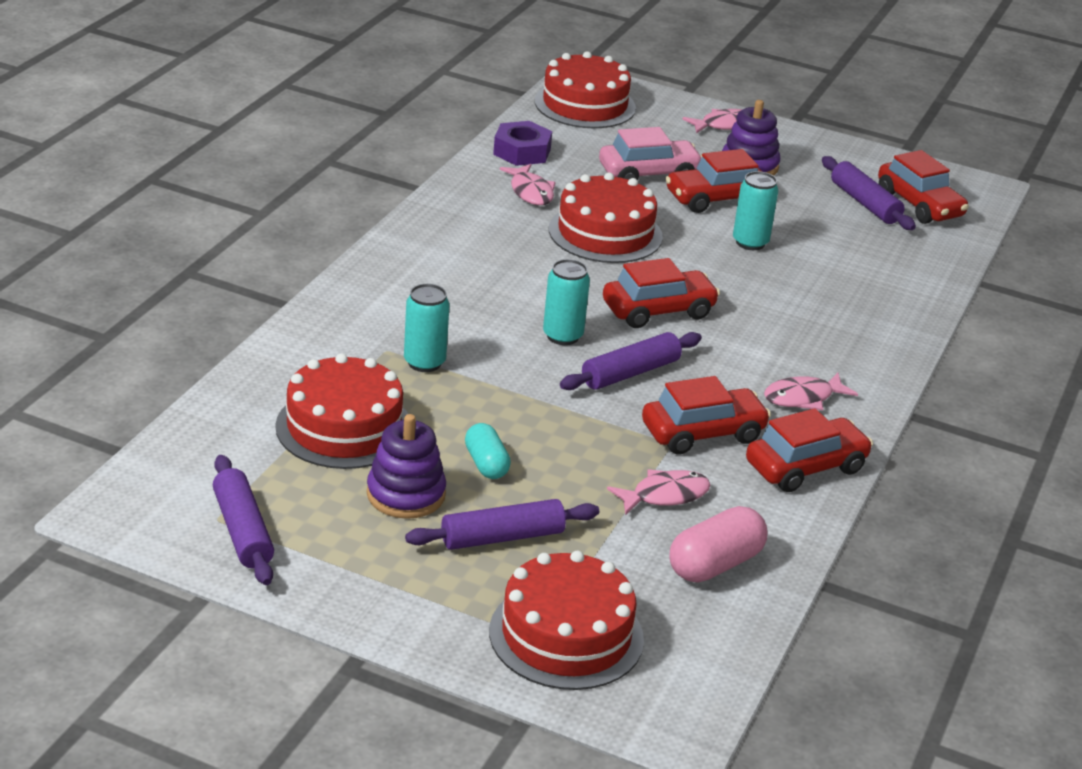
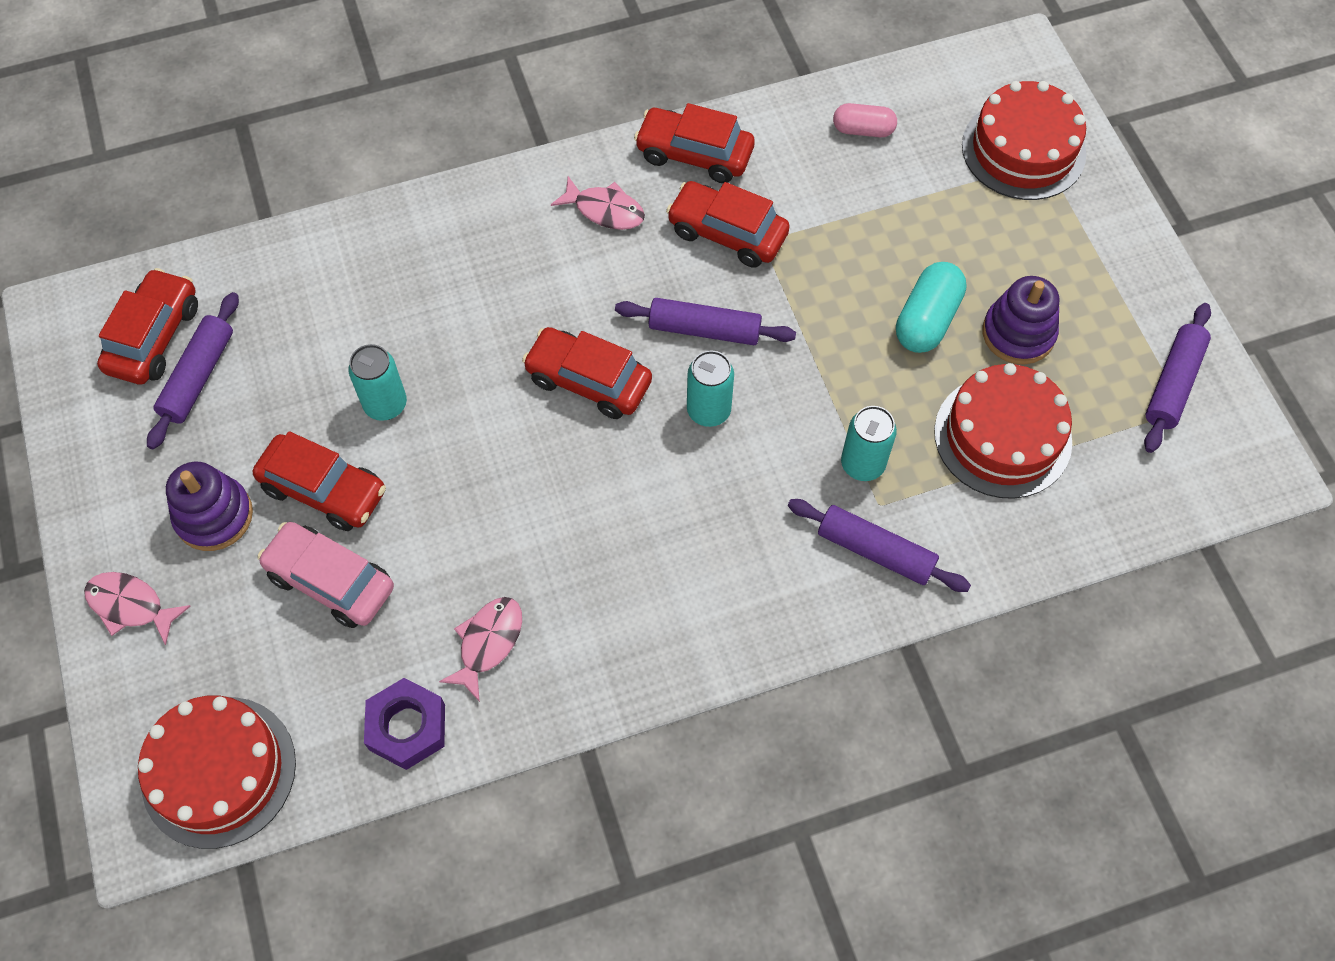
camera: 130 degrees left, 30 degrees up
(486, 464) = (927, 320): turquoise capsule -> turquoise capsule, size x1.51
(502, 537) = (985, 248): purple rolling pin -> purple rolling pin (875, 551)
(605, 233) = (498, 519): red cake -> none
(664, 495) = (827, 202): pink fish -> none
(715, 564) = (863, 130): pink capsule -> pink capsule, size x0.66

